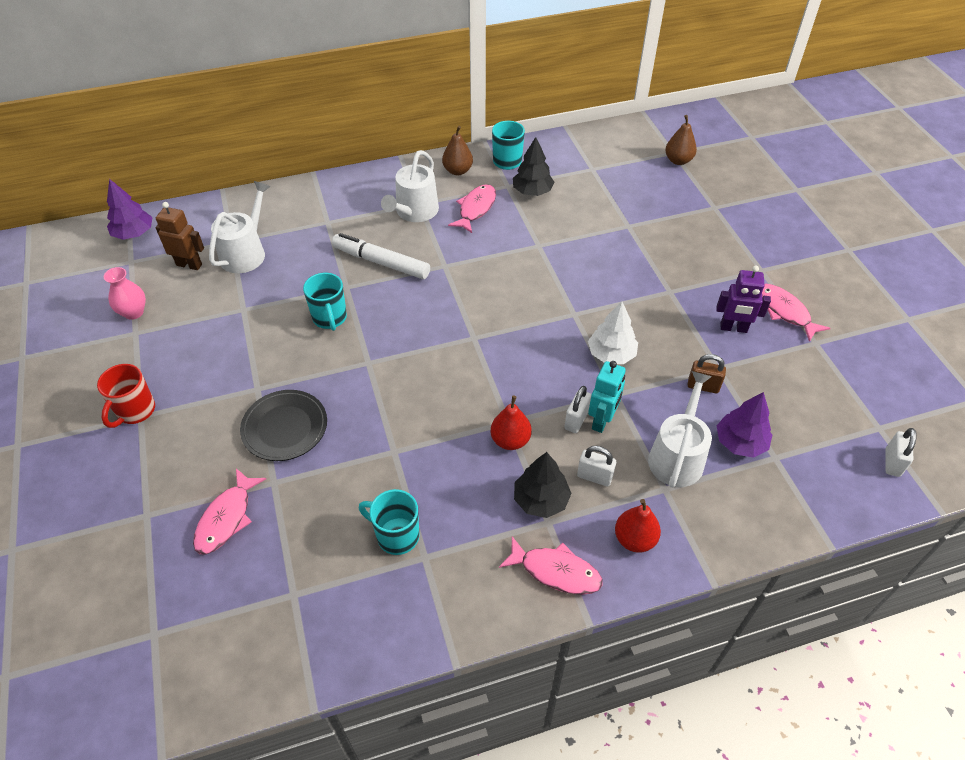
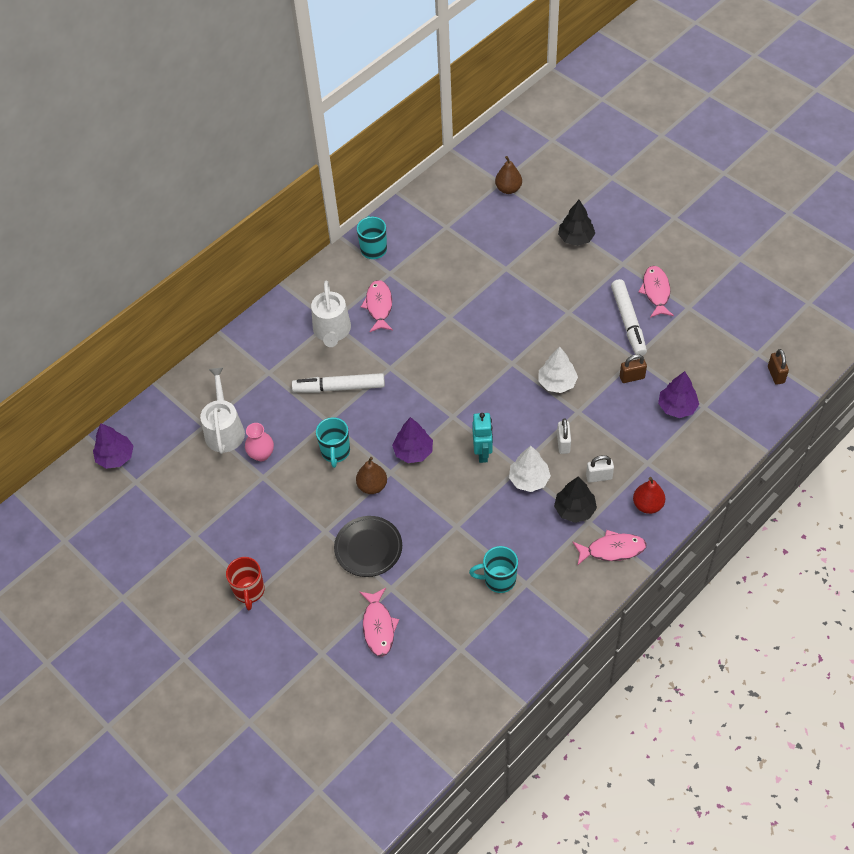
camera: 25 degrees left, 5 degrees up
(133, 312) = (178, 521): pink vase -> pink vase (261, 454)
(189, 264) = (187, 461): brown robot -> none
(330, 318) = (335, 452): turquoise mug -> turquoise mug turned 45 degrees clockwise
(407, 353) = (413, 451): none -> purple tree
(457, 171) = (339, 277): brown pear -> brown pear (372, 486)
(510, 440) = (529, 479): red pear -> white tree
(532, 191) = (412, 270): black tree -> black tree (576, 238)
(602, 421) = (580, 435): turquoise robot -> turquoise robot (483, 453)
(677, 456) = (643, 436): white watering can -> none
(733, 328) = (628, 322): purple robot -> white marker
(785, 311) = (656, 292): pink fish -> pink fish turned 60 degrees clockwise
(892, 462) = (776, 375): white padlock -> brown padlock

